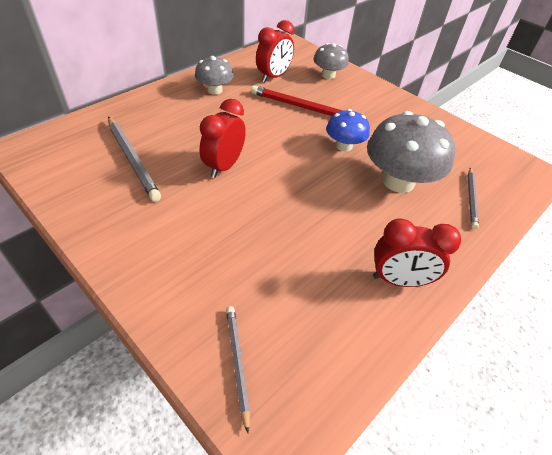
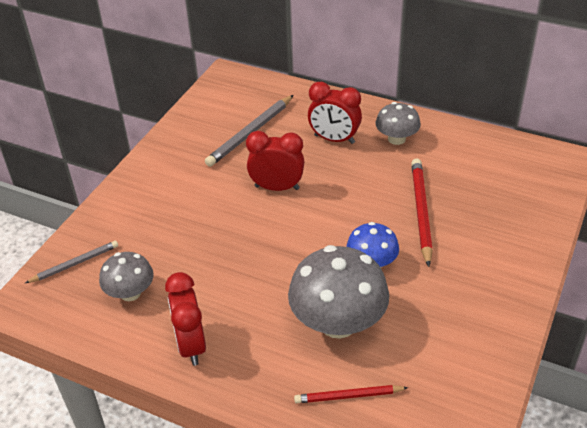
camera: 75 degrees right, 5 degrees down
(273, 77) = (465, 171): red clock -> red clock (334, 139)
(328, 75) = (516, 215): grey mushroom -> grey mushroom (130, 293)
(471, 199) = (348, 396): grey pencil -> red pencil

